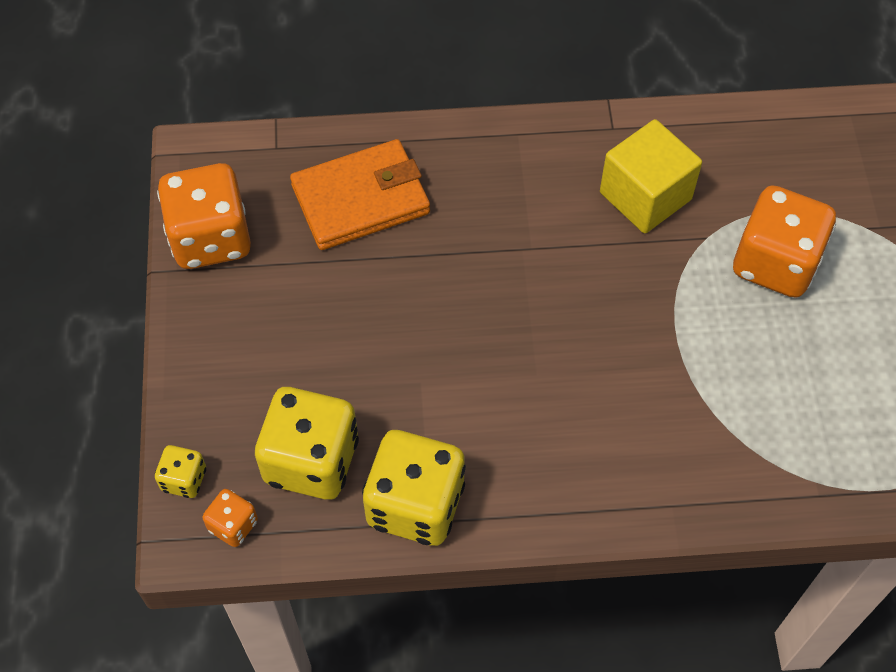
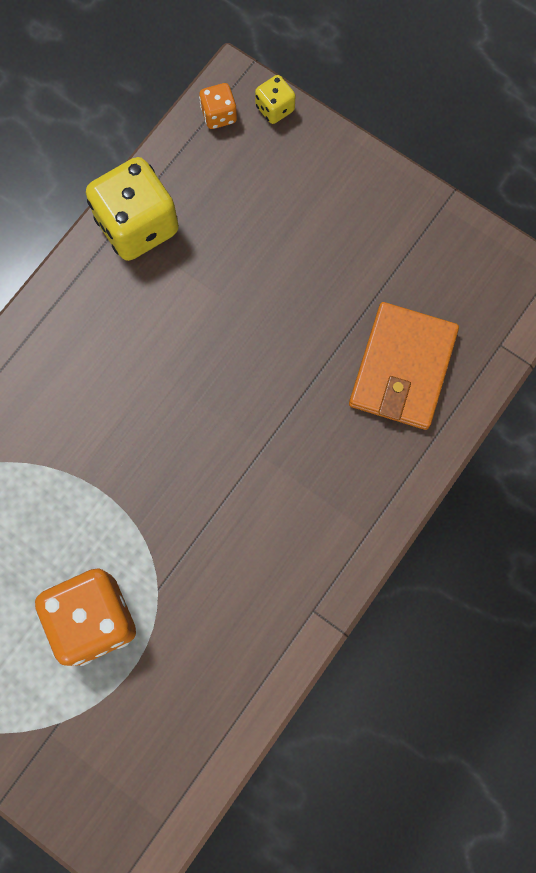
camera: 130 degrees right, 15 degrees up
(211, 238) = (452, 244): orange dice -> none
(311, 460) = (222, 188): yellow dice -> none
(645, 196) = (231, 577): yellow cube -> none

